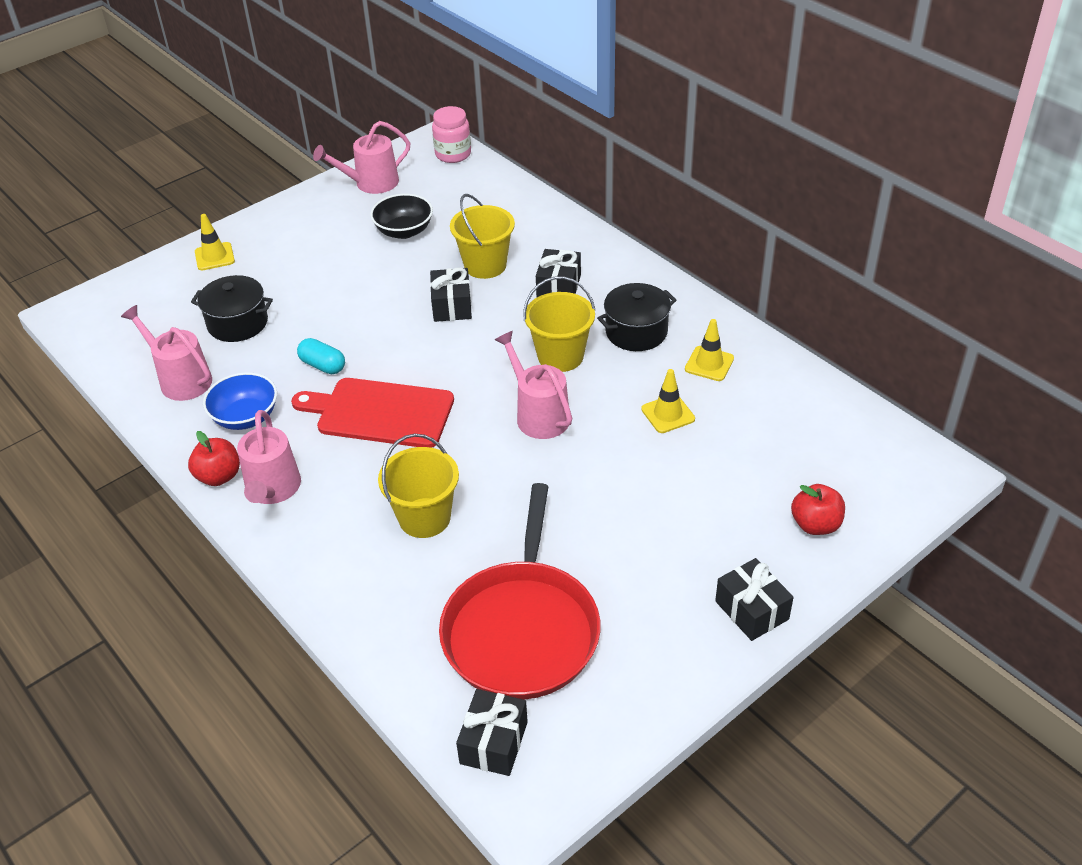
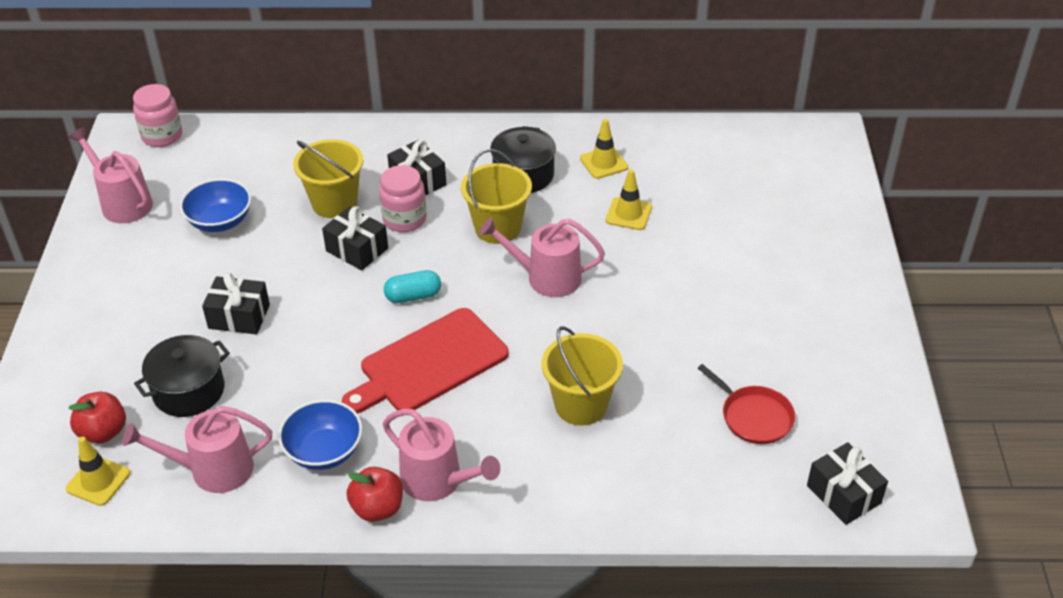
camera: 50 degrees left, 0 degrees up
(214, 256) = (68, 357): yellow traffic cone -> yellow traffic cone (98, 481)
(323, 365) = (324, 366): turquoise capsule -> turquoise capsule (413, 296)
(371, 183) = (123, 203): pink watering can -> pink watering can turned 120 degrees clockwise
(404, 231) = (220, 221): black bowl -> blue bowl
(510, 307) = (404, 219): none -> pink jar
(522, 629) = (754, 416): red pan -> red pan, size x0.48
(751, 610) = (854, 292): black gift -> black gift (239, 316)
(815, 525) = (812, 215): red apple -> red apple (103, 432)

